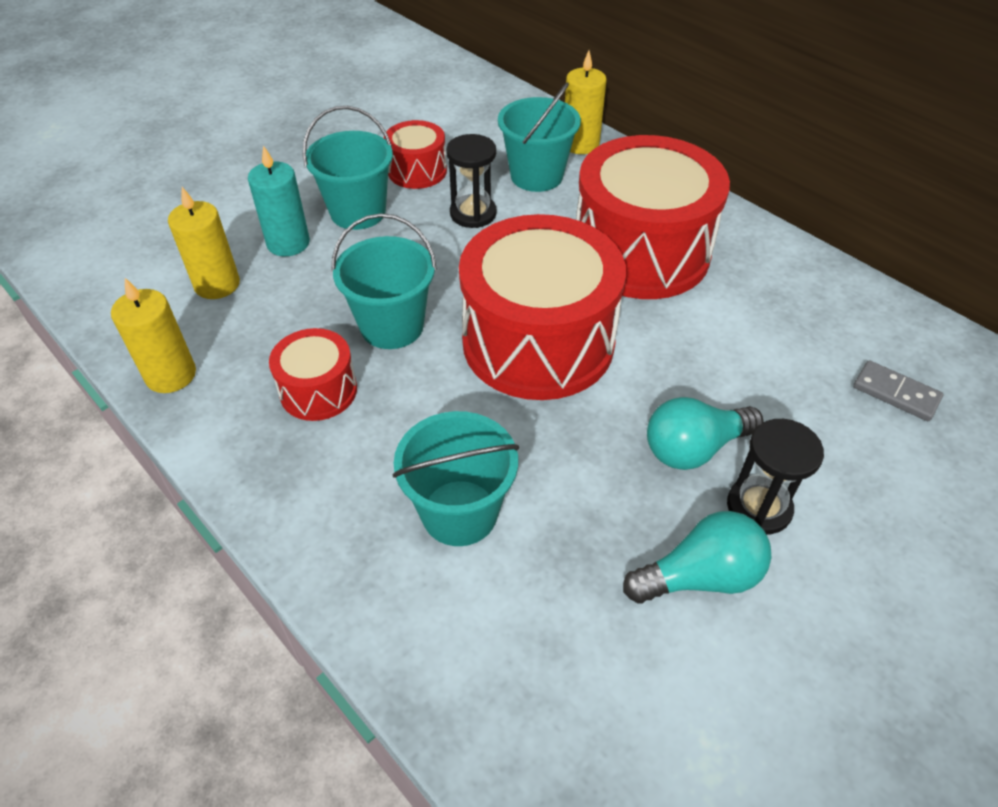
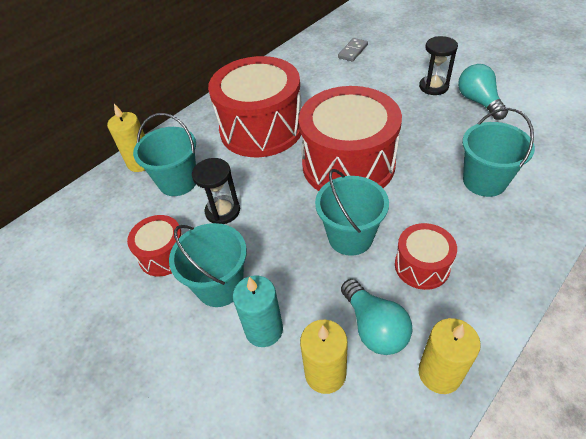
camera: 90 degrees left, 0 degrees up
(694, 448) = (407, 105): turquoise light bulb -> turquoise light bulb (374, 327)

